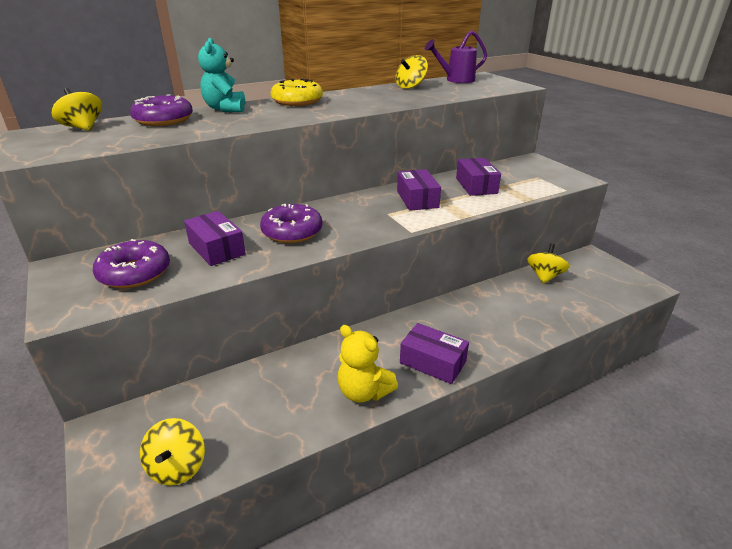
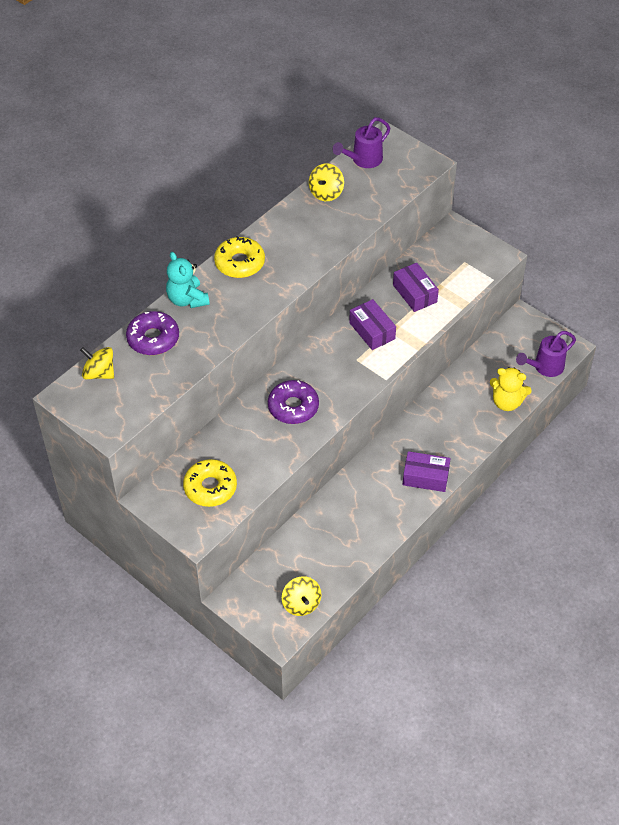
camera: 20 degrees left, 20 degrees up
(135, 273) = (210, 487): purple donut -> yellow donut
(216, 249) = (249, 444): purple box -> none
(364, 392) = (388, 516): yellow teddy bear -> yellow teddy bear (507, 402)
(544, 276) = (486, 358): yellow spinning top -> none
(613, 296) = (545, 367): none -> purple watering can

